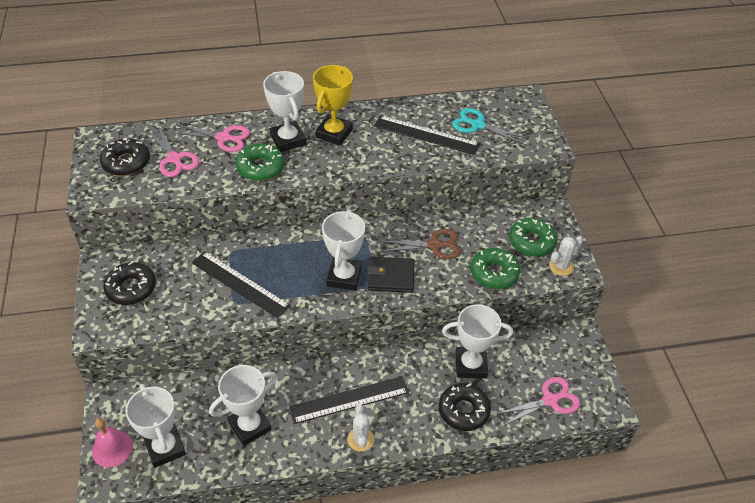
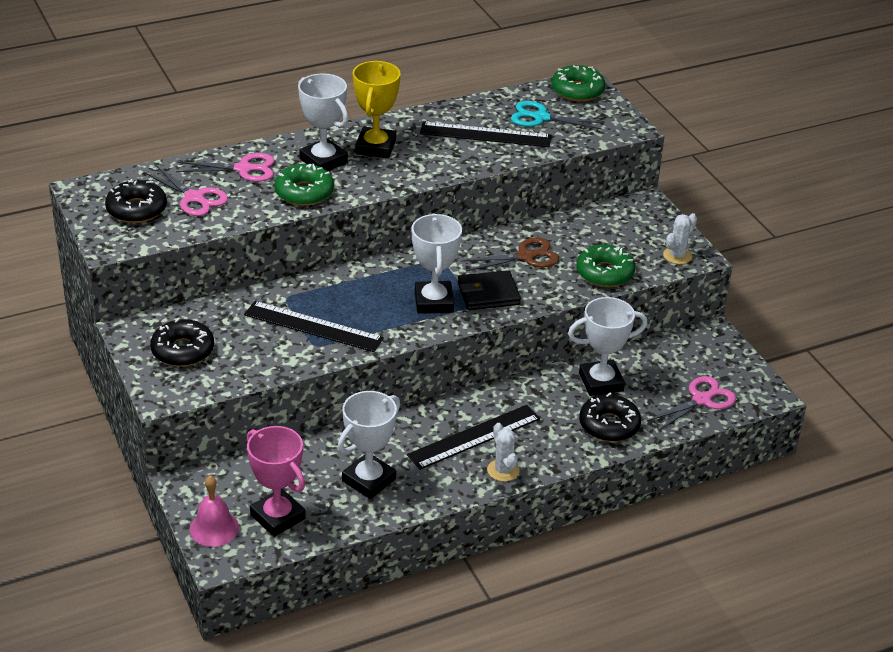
camera: 15 degrees left, 10 degrees down
(165, 448) = (278, 517): white trophy -> pink trophy
(531, 242) = (636, 237): green donut -> green donut (577, 90)

